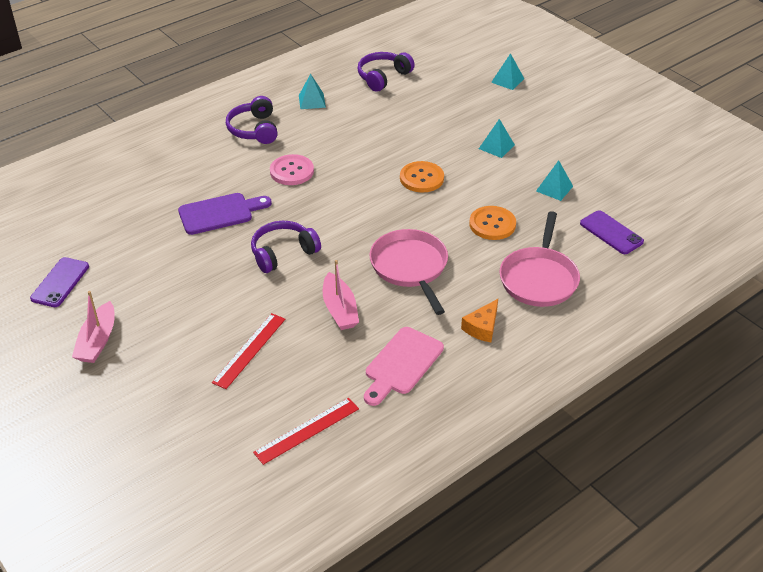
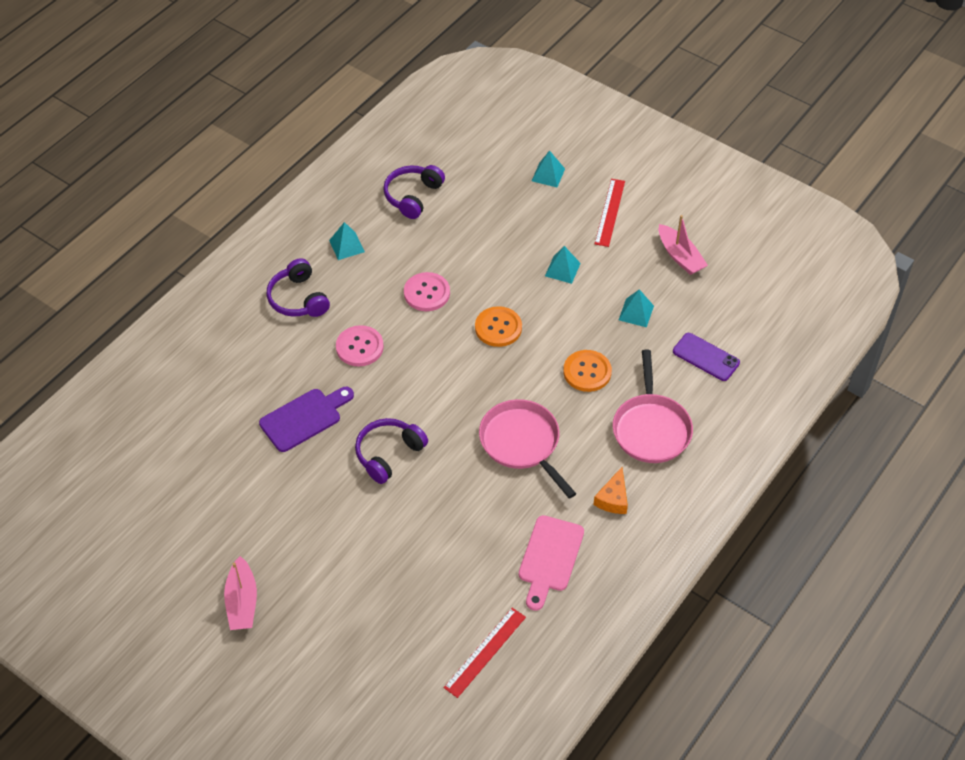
camera: 15 degrees left, 10 degrees up
(60, 282) = (172, 542): purple phone -> none
(249, 350) = (398, 577): red ruler -> red ruler (610, 212)
(340, 309) = (469, 509): pink boat -> pink boat (680, 256)
(367, 143) = (427, 293): none -> pink button

